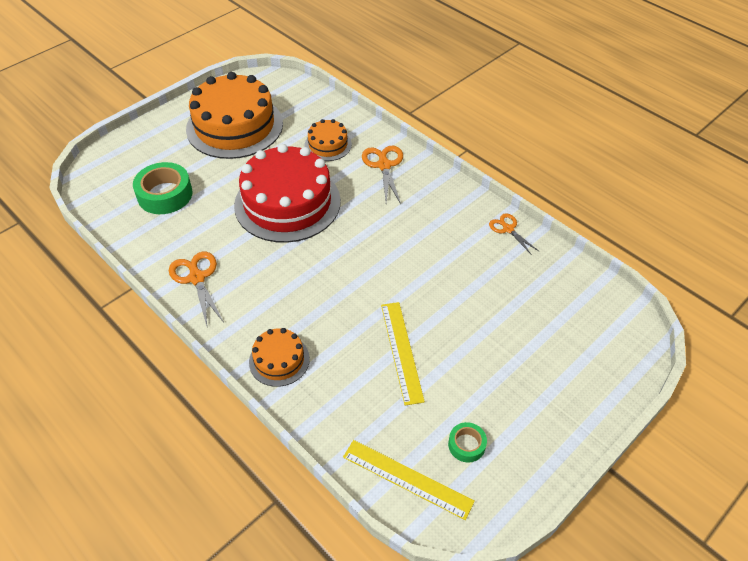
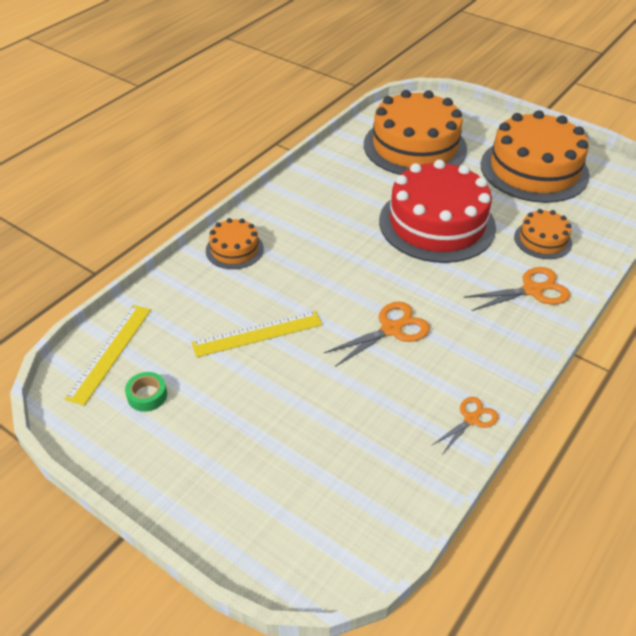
camera: 80 degrees right, 5 degrees down
(165, 194) = (415, 146): green tape -> orange cake
(196, 277) = (319, 184): orange scissors -> orange scissors (391, 329)

